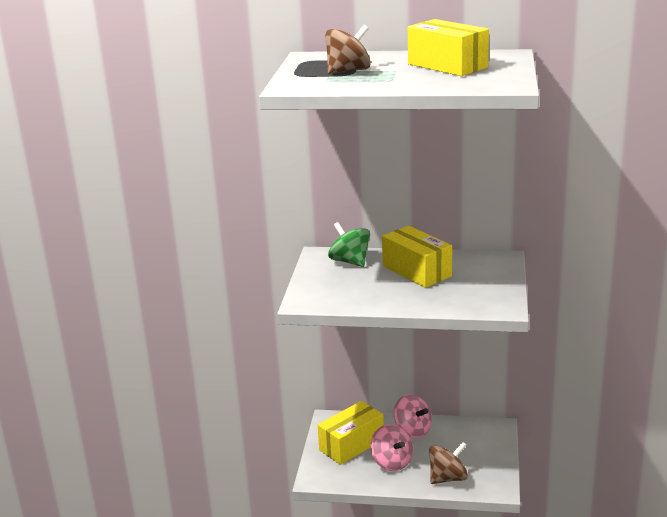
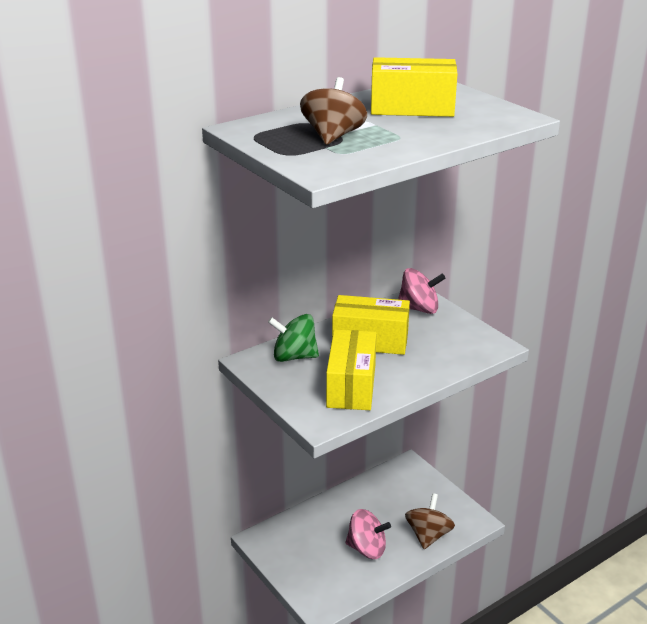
camera: 45 degrees left, 5 degrees up
(351, 445) = (311, 553): yellow box -> yellow box (351, 386)
(412, 430) = (346, 507): pink spinning top -> pink spinning top (419, 309)

